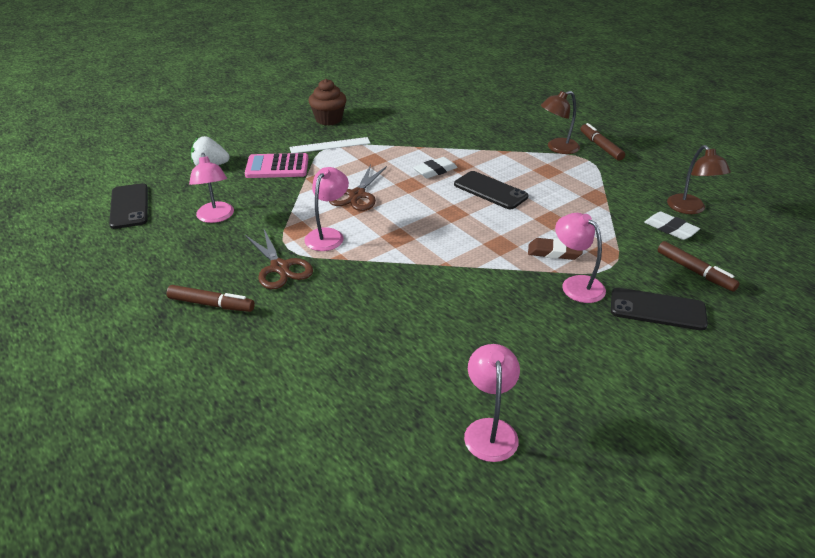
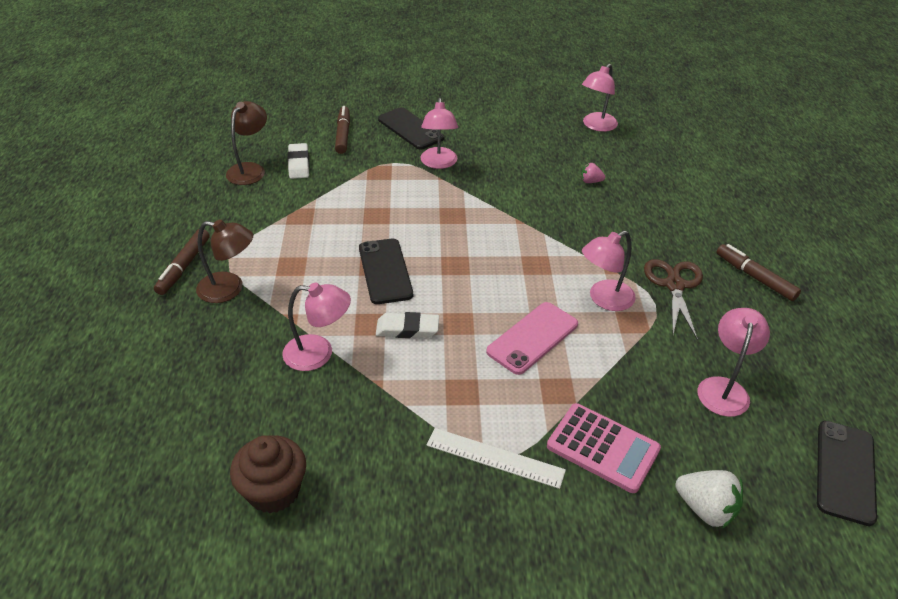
camera: 145 degrees left, 5 degrees up
(329, 119) = (443, 539): brown cupcake -> brown cupcake (274, 491)
(357, 195) = (532, 338): brown scissors -> pink phone
(423, 336) = (590, 181): none -> pink strawberry
(465, 145) = (318, 353): none -> pink lamp
(554, 252) = (418, 190): brown eraser -> none

